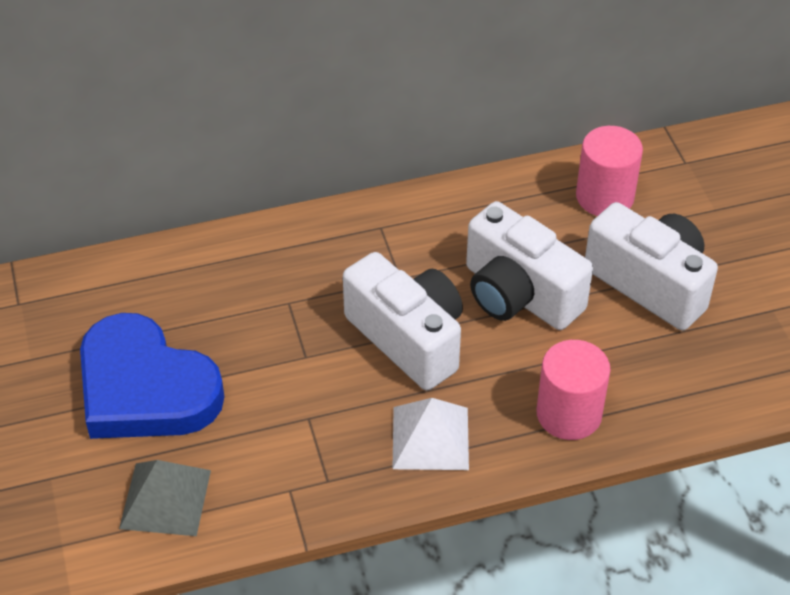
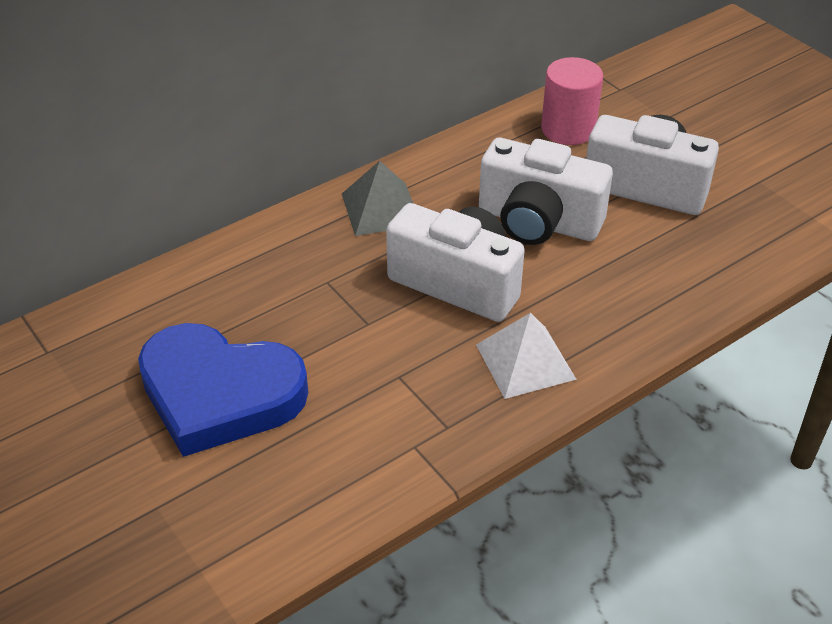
camera: 20 degrees left, 5 degrees down
(165, 499) = (291, 491): grey pyramid -> grey pyramid (380, 209)
(569, 414) = (639, 307): pink cylinder -> none

